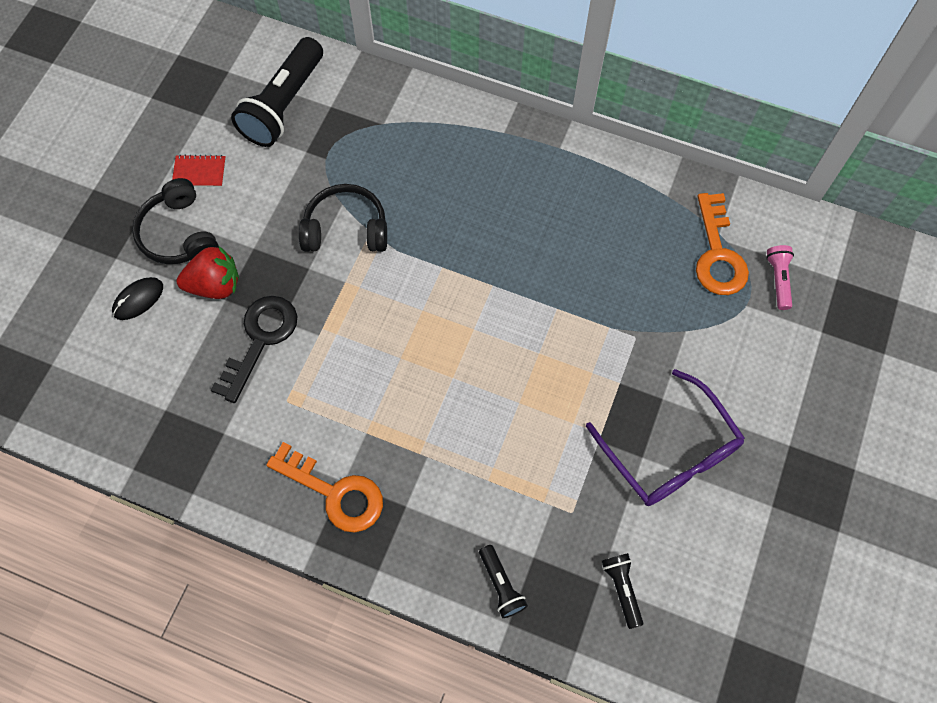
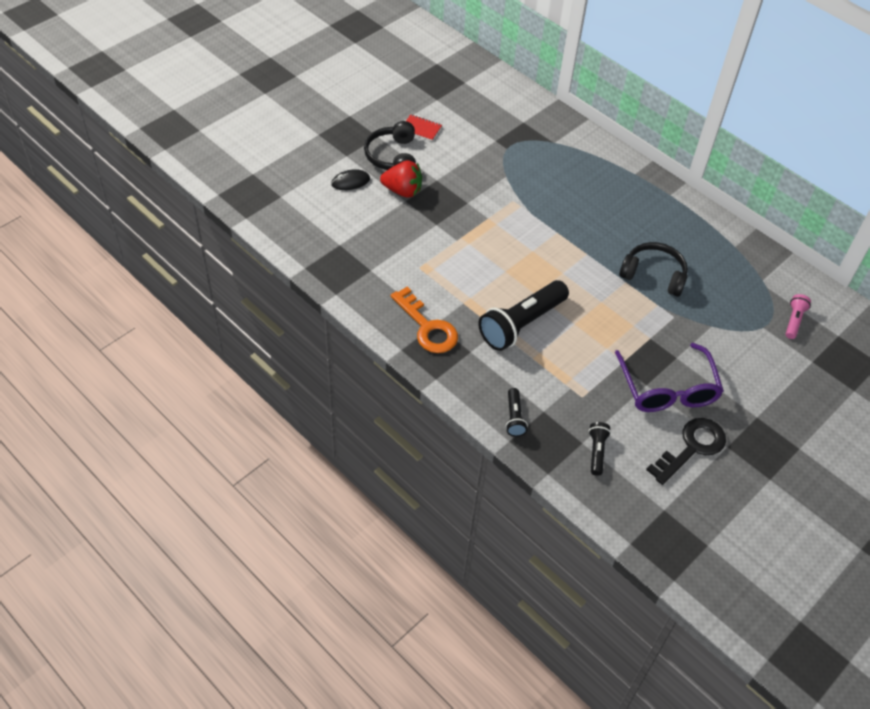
camera: 20 degrees right, 15 degrees down
(260, 340) = (417, 229): black key -> black key (691, 448)
(284, 105) = (493, 111): black flashlight -> black flashlight (521, 324)
(346, 229) = (502, 190): black headphones -> black headphones (653, 275)
(717, 254) = (756, 291): orange key -> none

